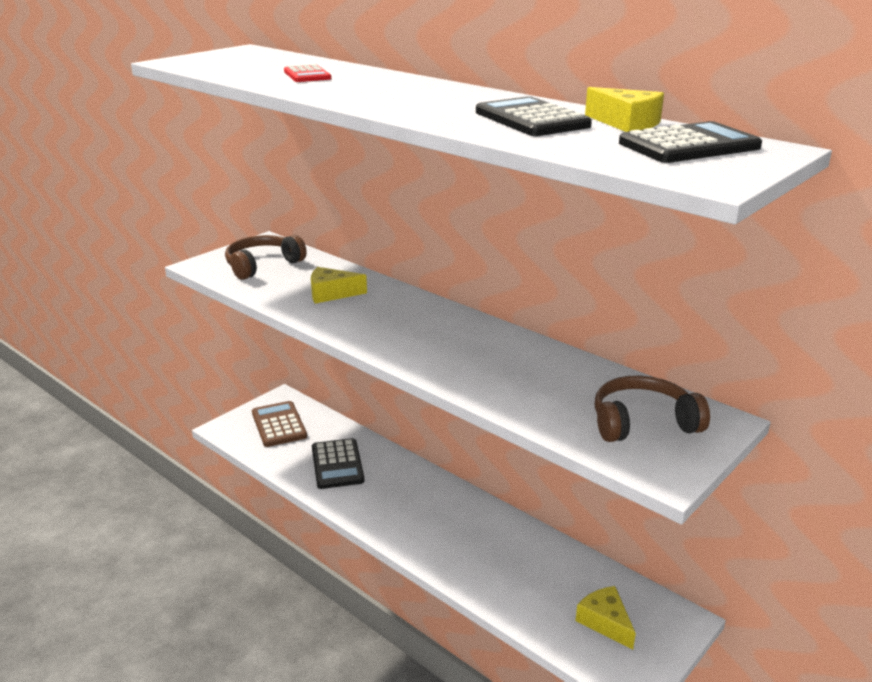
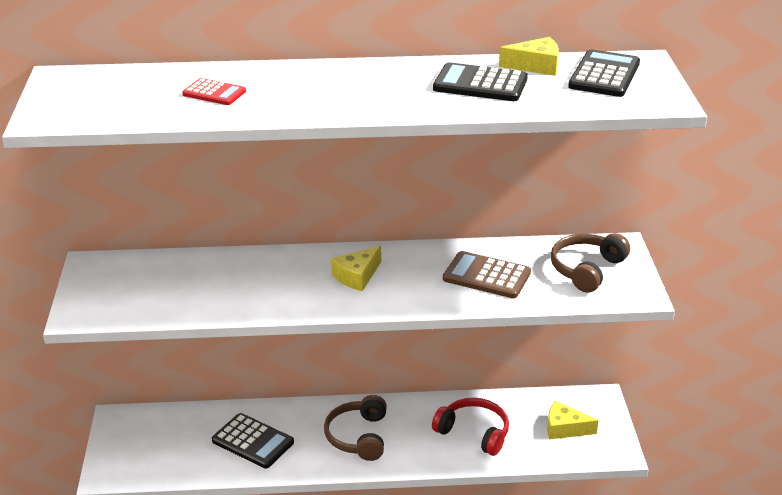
camera: 45 degrees left, 5 degrees up
(262, 265) = (135, 287): brown headphones -> brown headphones (358, 436)
(279, 425) = (152, 441): brown calculator -> brown calculator (486, 276)
(331, 293) = (244, 282): yellow cheese -> yellow cheese (357, 276)
(512, 568) = (474, 433): none -> red headphones

